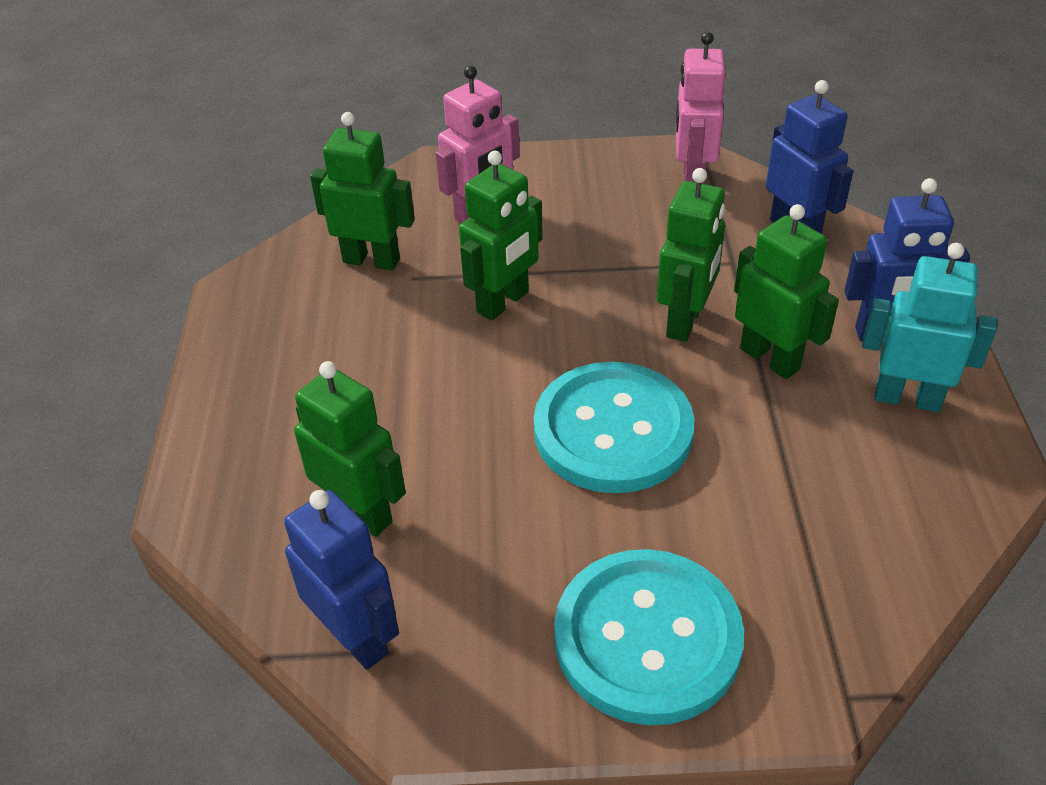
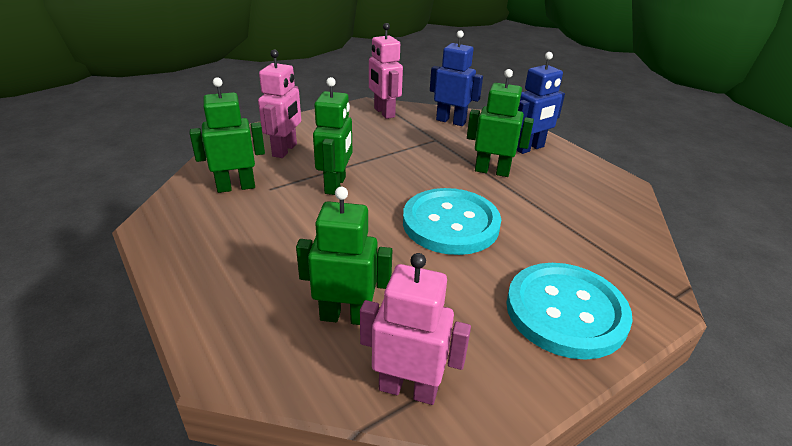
camera: 35 degrees left, 10 degrees down
(356, 637) = (408, 389): blue robot -> pink robot
(685, 321) = (438, 167): green robot -> none
(907, 398) = (563, 169): turquoise robot -> none

